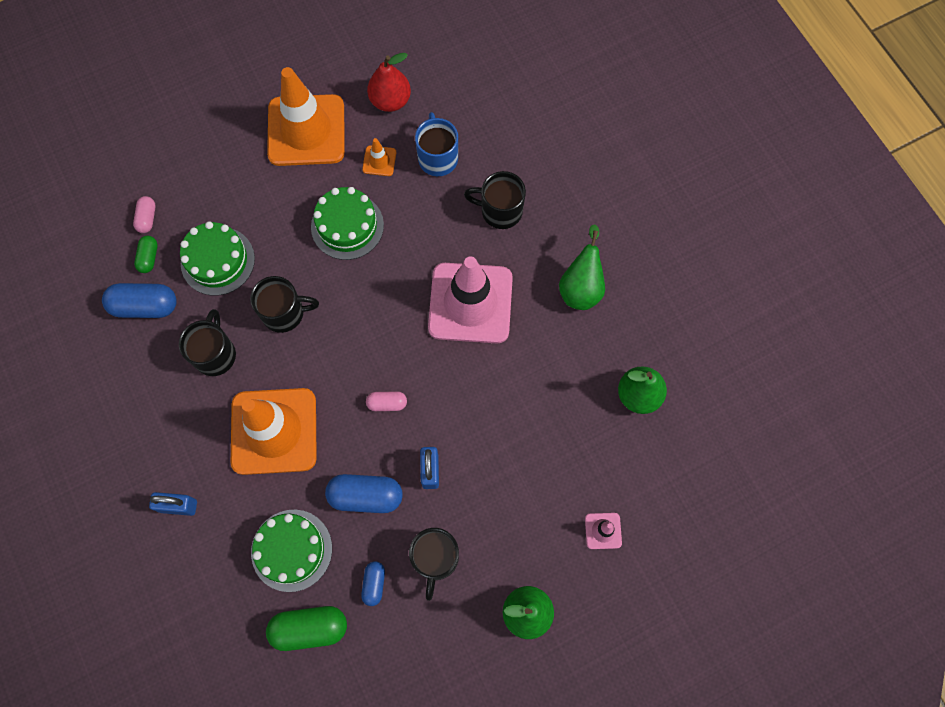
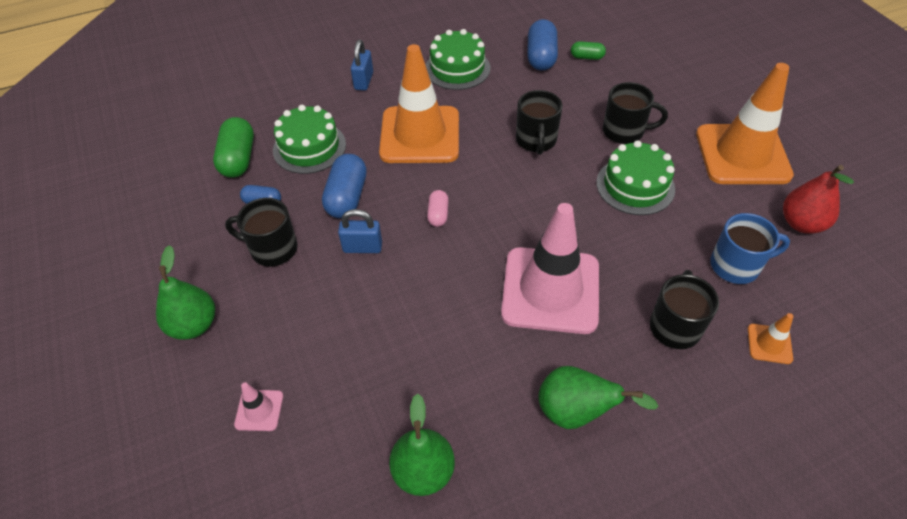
camera: 95 degrees right, 20 degrees down
(147, 218) = (624, 55): pink capsule -> none
(215, 354) = (496, 98): black mug -> black mug (624, 131)
(218, 261) = (587, 97): green cake -> green cake (457, 68)
(379, 161) = (719, 212): orange traffic cone -> orange traffic cone (769, 344)

